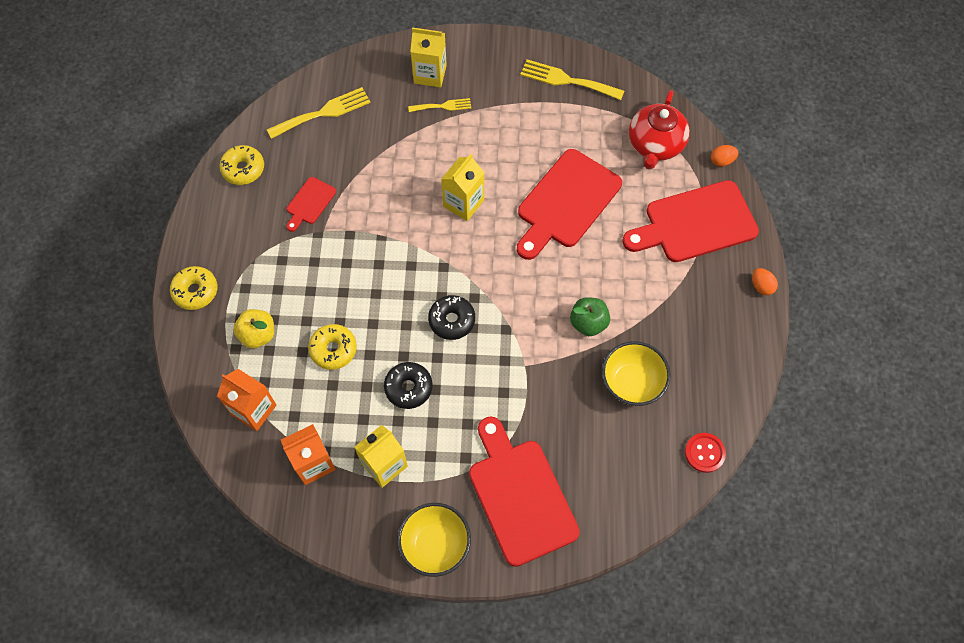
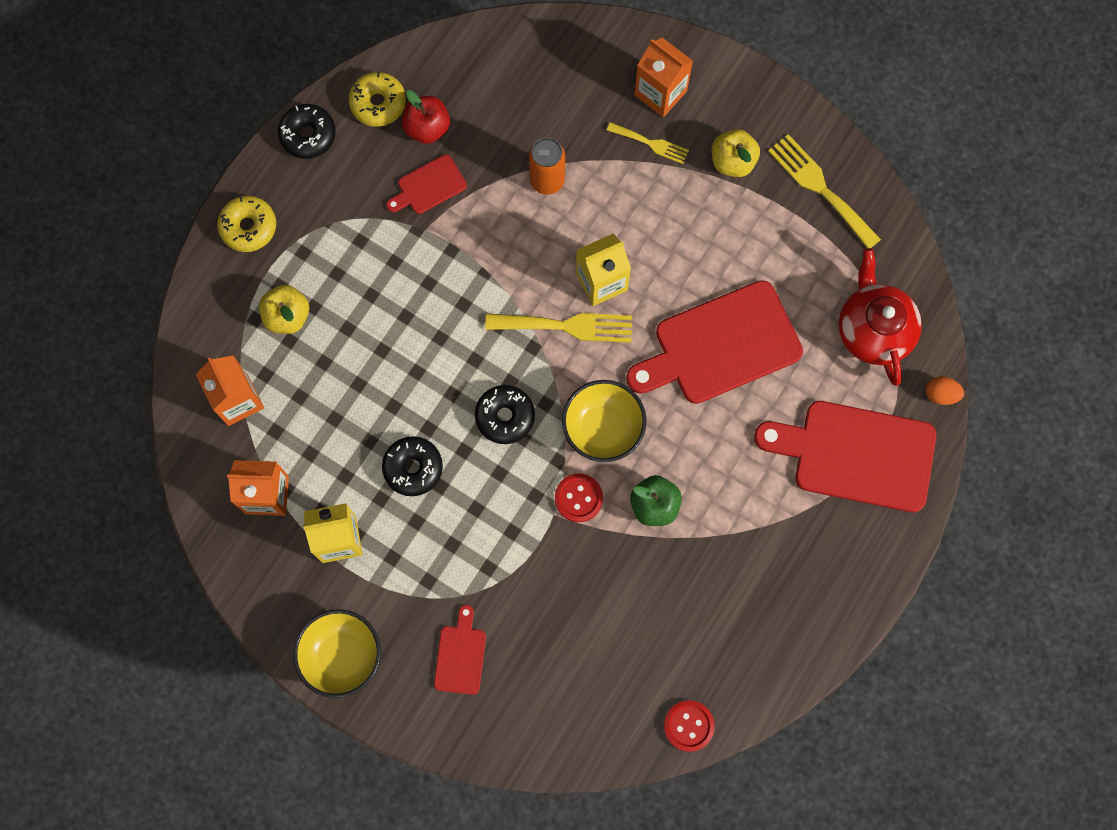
camera: 30 degrees right, 10 degrees up
(205, 212) = (308, 135): none -> black donut
(287, 168) = (427, 128): none -> red apple
(323, 113) = (507, 78): yellow fork -> yellow fork (566, 326)
(333, 349) = (358, 378): yellow donut -> none
(388, 160) = (547, 180): none -> orange can
(430, 74) = (660, 93): yellow carton -> orange carton
(502, 91) = (732, 161): none -> yellow apple
(519, 495) = (460, 655): red cutting board -> red cutting board, size x0.48
(535, 346) = (578, 498): none -> red button
(631, 383) = (659, 602): yellow bowl -> yellow bowl (603, 429)
(655, 145) = (873, 330): red teapot -> red teapot turned 120 degrees clockwise
(761, 286) = (883, 574): orange egg -> none

